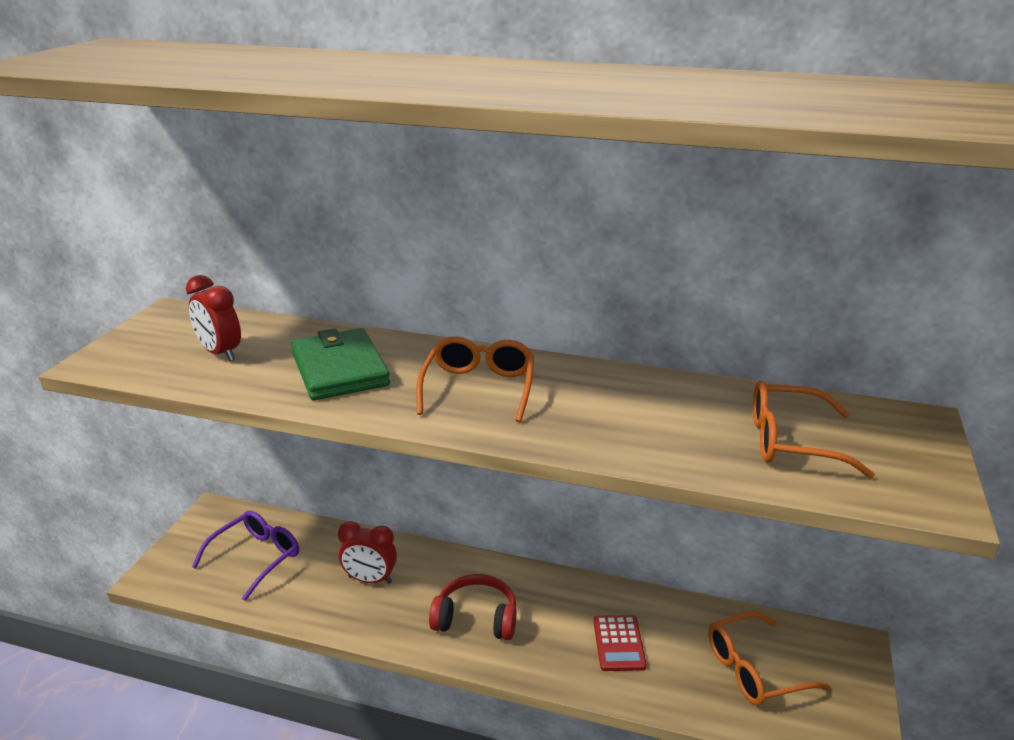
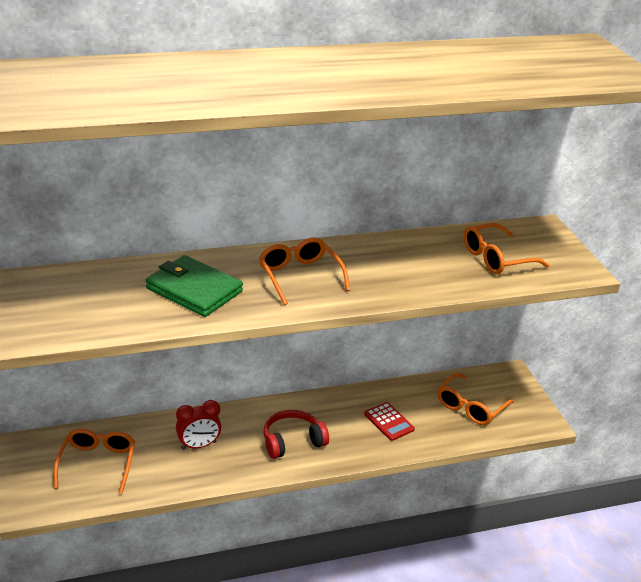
camera: 35 degrees left, 5 degrees up
(220, 353) = (90, 303): red clock -> none
(256, 558) = (97, 463): purple glasses -> orange glasses

